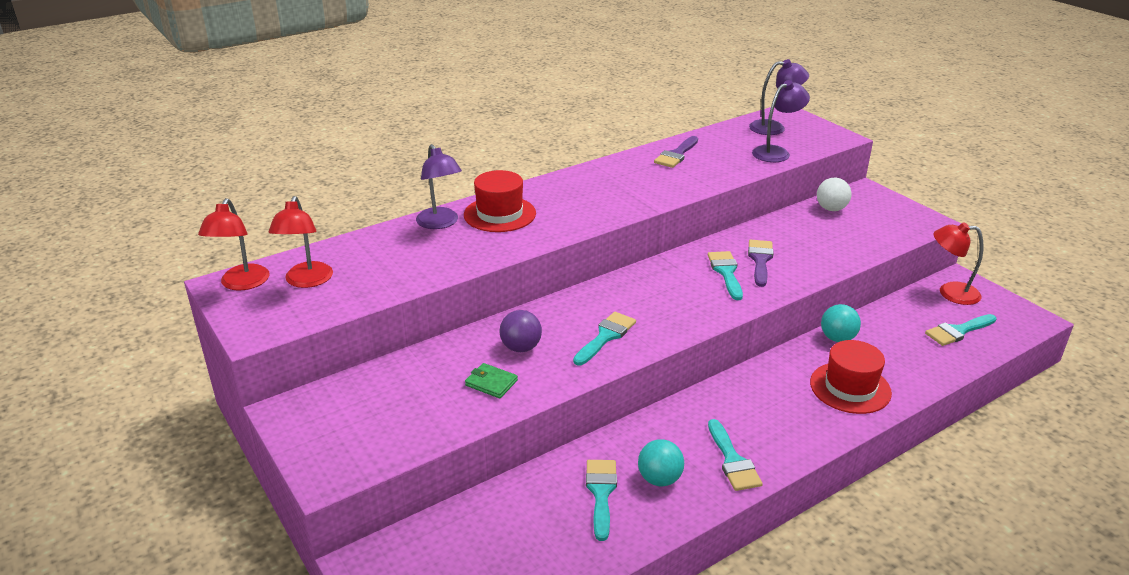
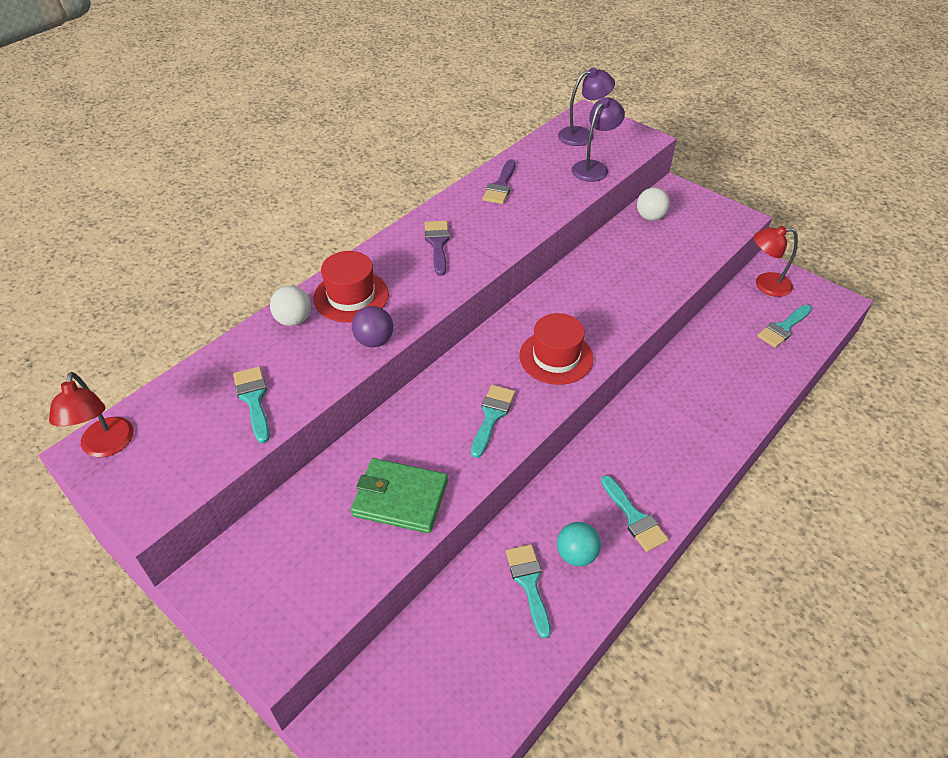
camera: 15 degrees left, 15 degrees up
(307, 281) = (178, 428): red lamp -> none
(440, 223) = (294, 320): purple lamp -> white ball
(491, 383) = (400, 498): green wallet -> green wallet, size x1.94
(521, 348) = (415, 447): purple ball -> purple ball (374, 341)
(726, 272) = (579, 313): turquoise brush -> turquoise brush (254, 400)
(760, 260) = (605, 292): purple brush -> purple brush (437, 244)
(837, 338) = (685, 357): turquoise ball -> none
(850, 388) = (711, 411): red hat -> red hat (556, 357)

